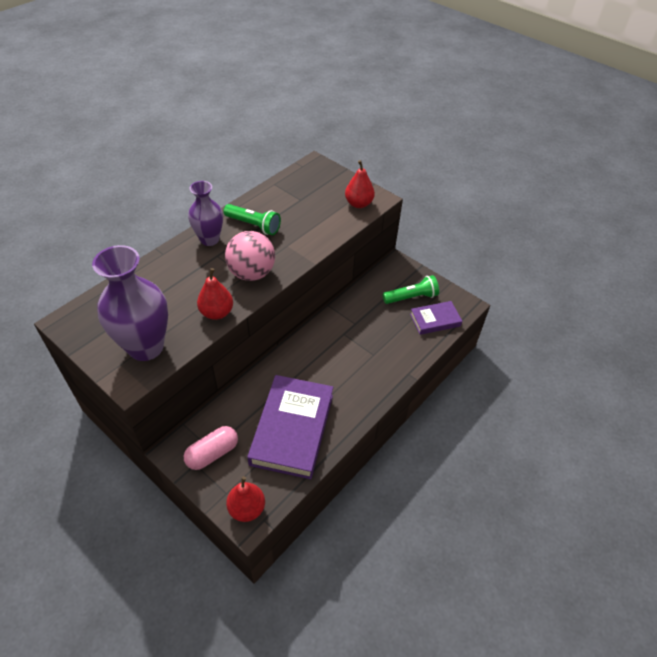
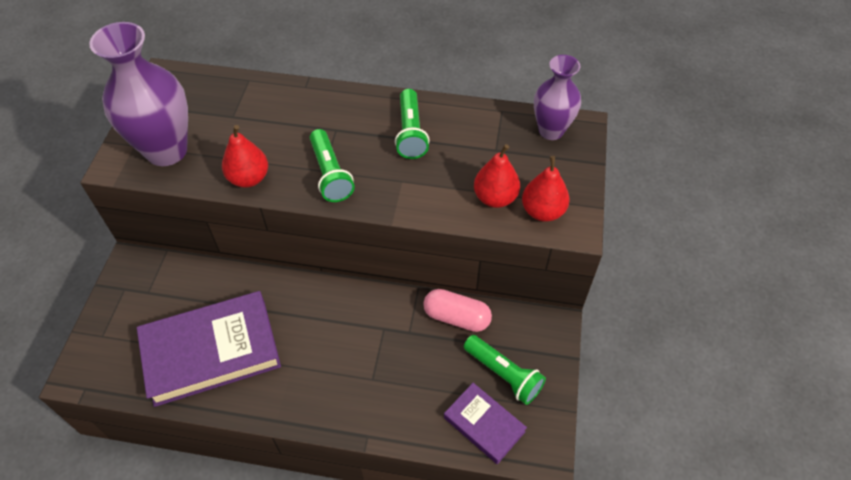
camera: 60 degrees right, 5 degrees up
(209, 239) = (356, 109): purple vase -> purple vase (551, 131)
(212, 453) = (143, 296): pink capsule -> pink capsule (456, 317)
(247, 508) = (91, 365): red pear -> red pear (495, 198)
(251, 273) = (330, 174): pink ball -> green flashlight

